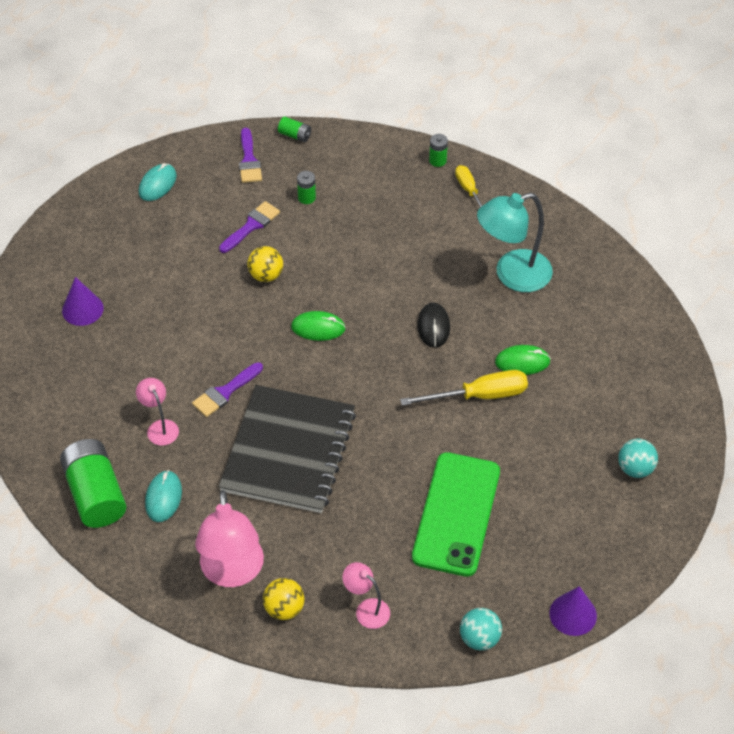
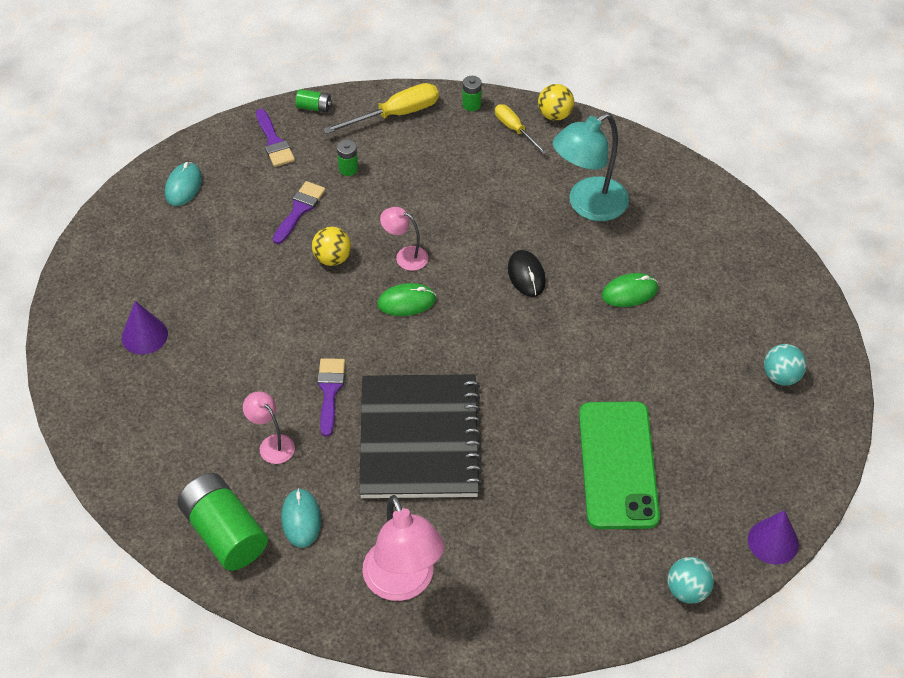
camera: 15 degrees left, 0 degrees up
(225, 392) = (330, 391): purple brush -> purple brush turned 150 degrees clockwise
(284, 608) = (472, 609): yellow ball -> yellow ball (555, 115)
(366, 609) = (559, 588): pink lamp -> pink lamp (405, 256)
(479, 396) = (598, 336): yellow screwdriver -> yellow screwdriver (395, 114)

